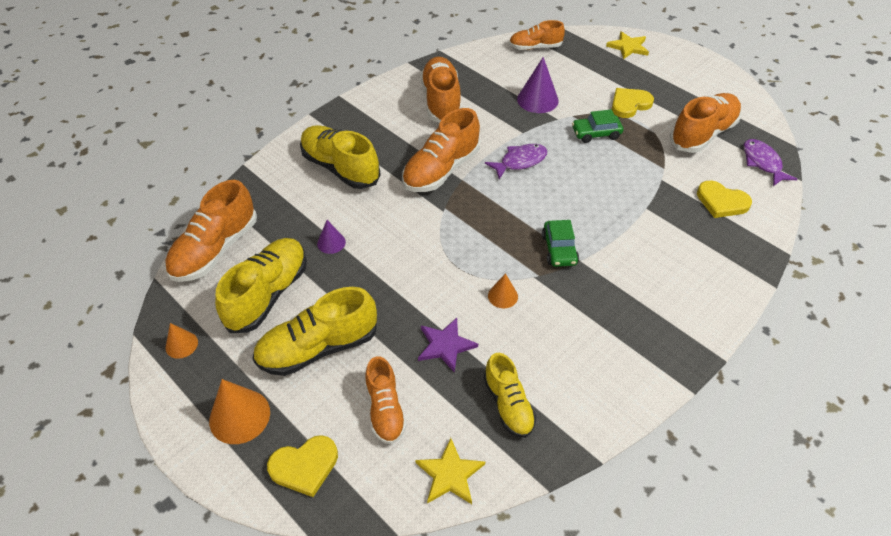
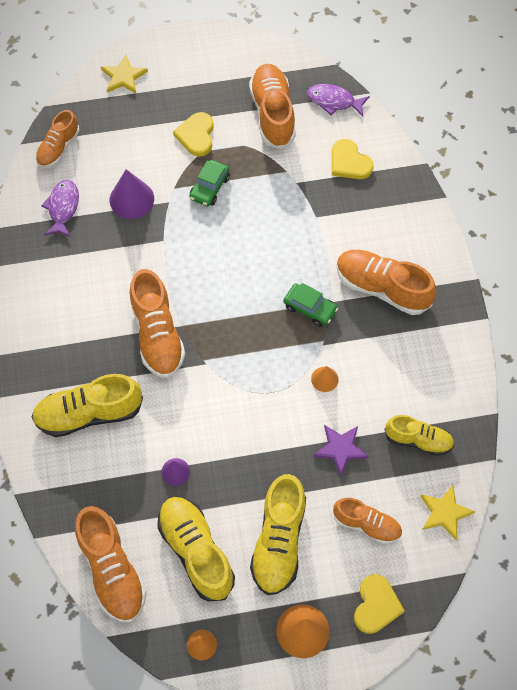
camera: 55 degrees left, 15 degrees up
(441, 101) = (68, 276): orange shoe -> orange shoe (382, 288)
(520, 161) = (196, 267): purple fish -> purple fish (63, 208)
(721, 202) = (349, 162): yellow heart -> yellow heart turned 75 degrees clockwise

